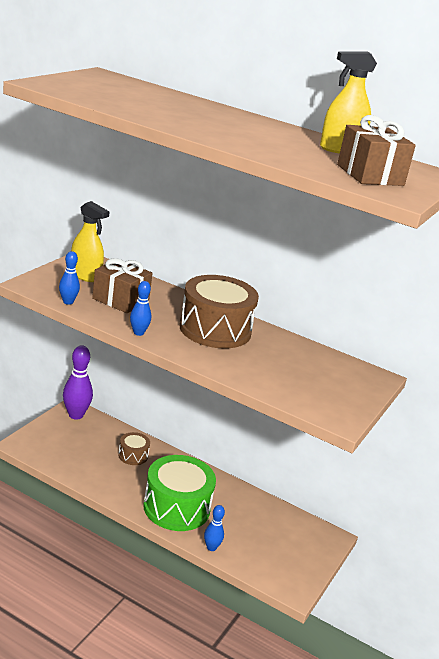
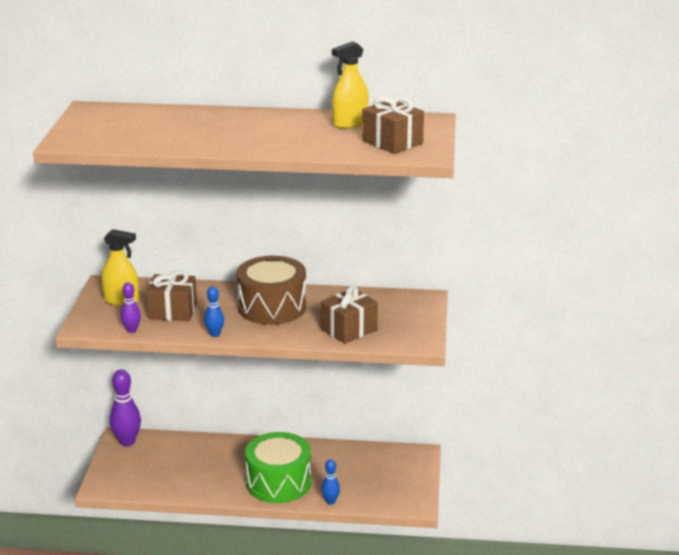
camera: 20 degrees left, 0 degrees up
(68, 302) = (132, 330): blue bowling pin -> purple bowling pin
(133, 455) = (208, 455): brown drum -> none
(273, 377) = (348, 329): none -> brown gift

